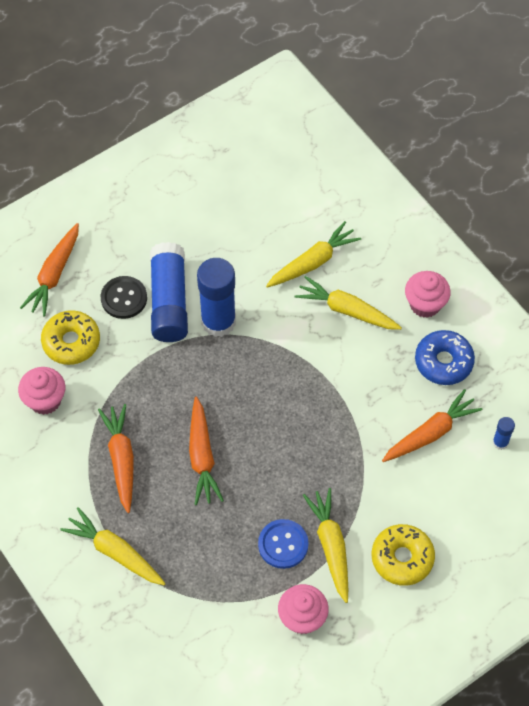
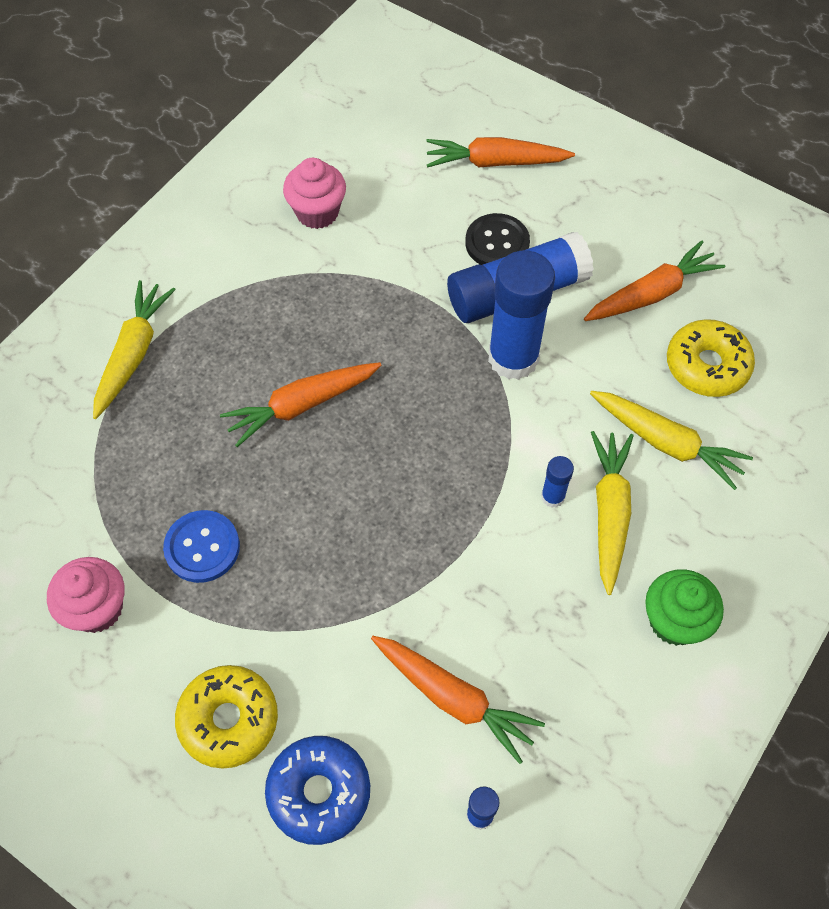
camera: 70 degrees right, 0 degrees up
(71, 342) = (409, 211): yellow donut -> yellow donut (707, 365)
(121, 459) = (265, 317): orange carrot -> orange carrot (652, 293)
(324, 336) = (553, 496): none -> blue glue stick
(331, 546) = (219, 611): yellow carrot -> none
(425, 304) = (674, 621): pink cupcake -> green cupcake
(443, 362) = (586, 680): blue donut -> blue donut (319, 792)

